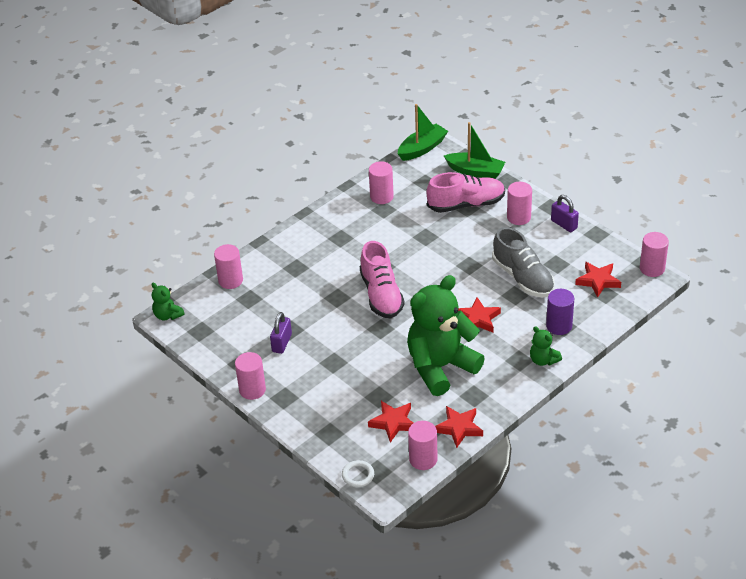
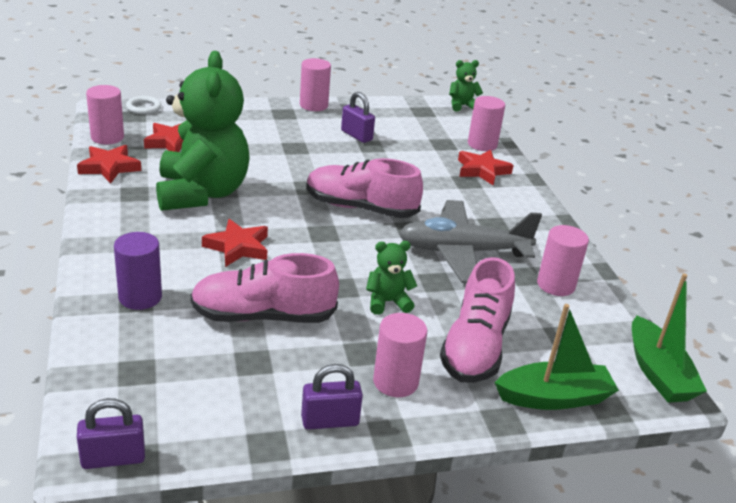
camera: 115 degrees right, 10 degrees down
(385, 238) = (462, 252): none -> grey plane
(475, 171) = (554, 397): green boat -> green boat turned 150 degrees counterclockwise
(523, 278) = (263, 316): grey shoe -> pink shoe
(543, 360) = (108, 256): green teddy bear -> green teddy bear (387, 302)
(598, 281) = (167, 380): red star -> red star (482, 170)
(652, 268) = (113, 458): pink cylinder -> purple padlock

